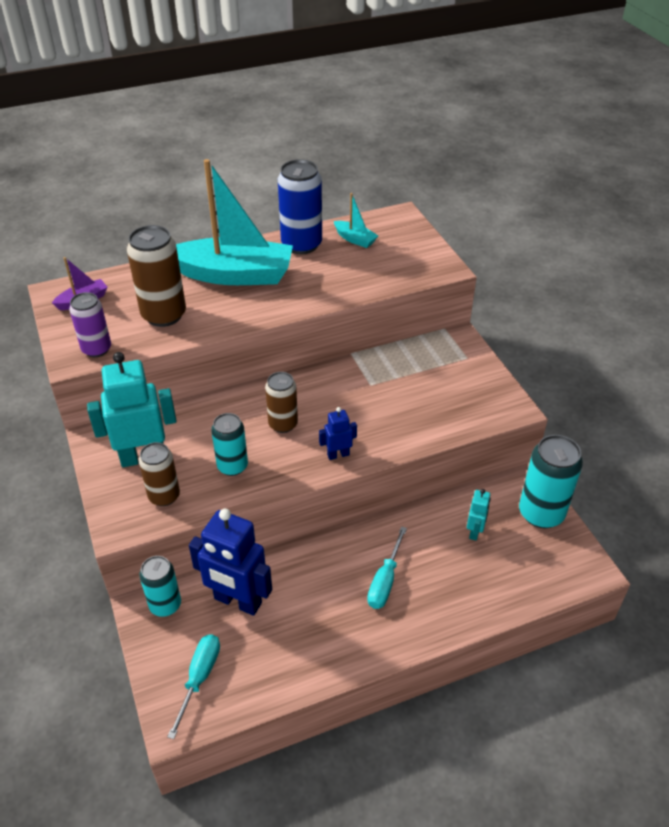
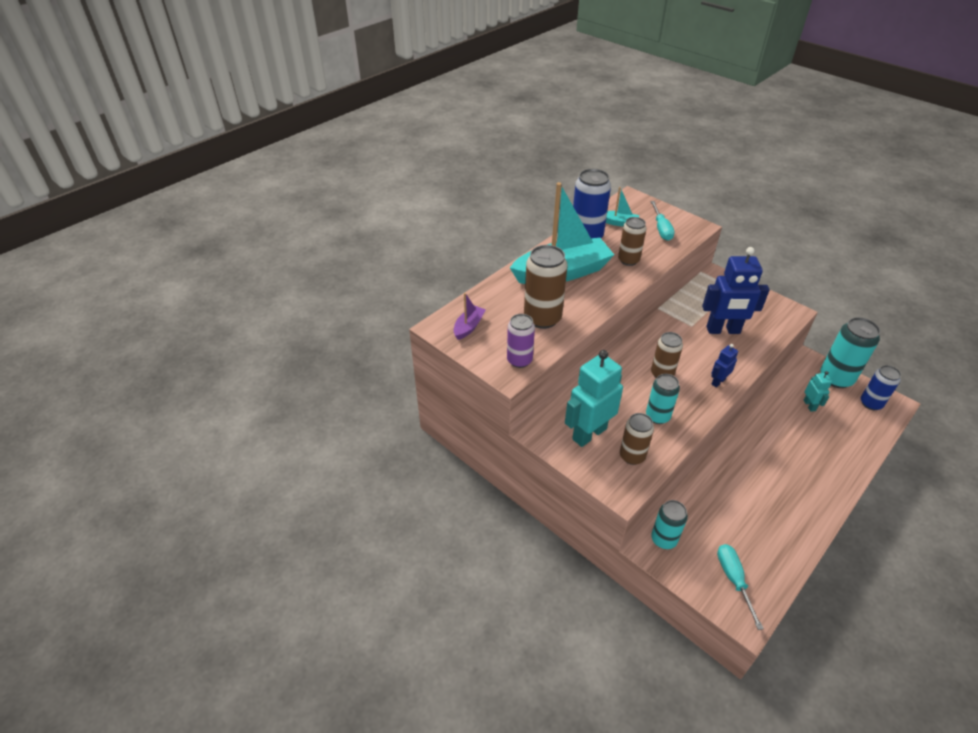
camera: 25 degrees left, 0 degrees up
(237, 601) = (709, 515): blue robot -> blue robot (723, 330)
(321, 282) = (628, 260): none -> brown can
(385, 581) = (787, 460): turquoise screwdriver -> turquoise screwdriver (661, 229)
(558, 559) = (870, 403): none -> blue can

